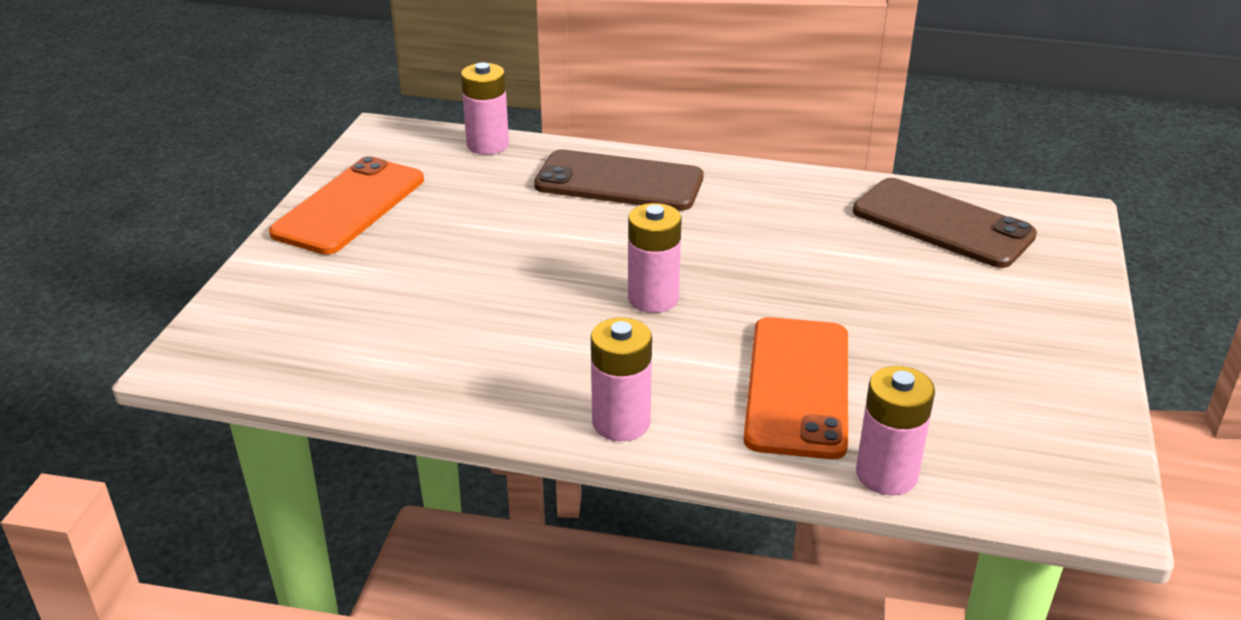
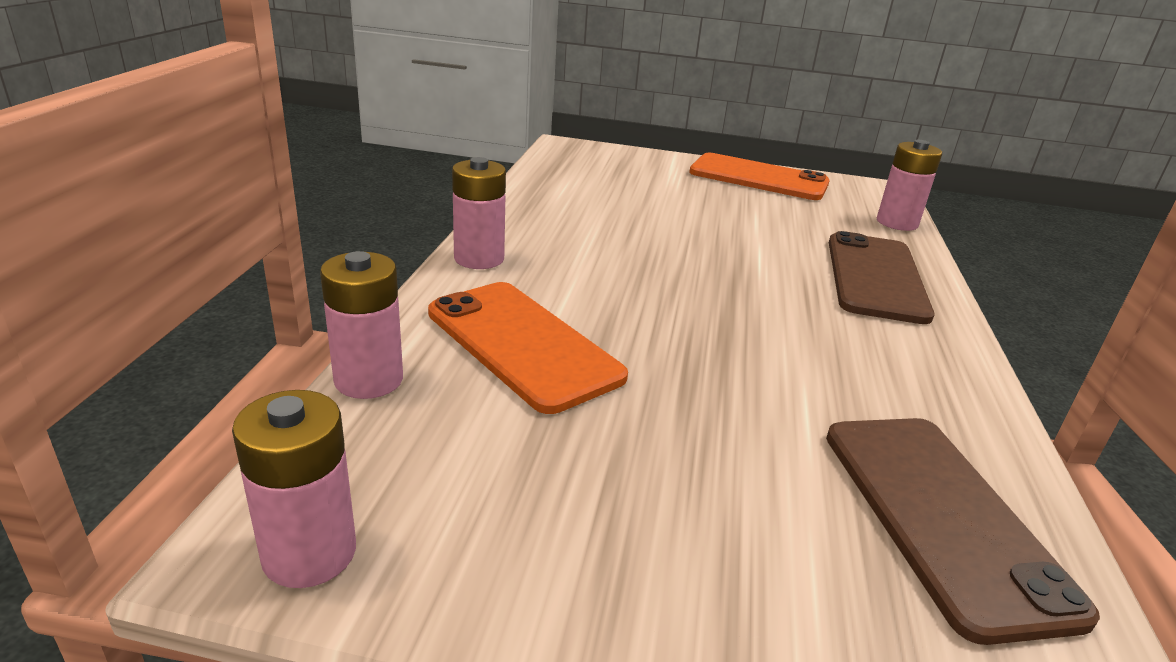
camera: 85 degrees right, 5 degrees down
(653, 298) = (664, 282): pink battery -> pink battery (309, 553)
(798, 387) = (522, 344): orange phone -> orange phone turned 45 degrees clockwise
(942, 223) = (942, 517): brown phone -> brown phone turned 45 degrees counterclockwise

